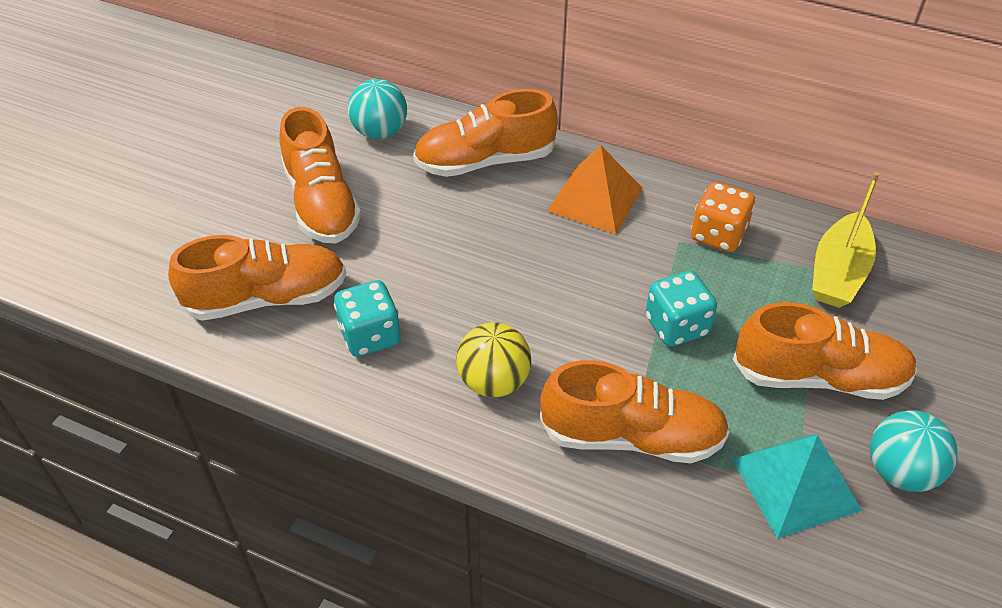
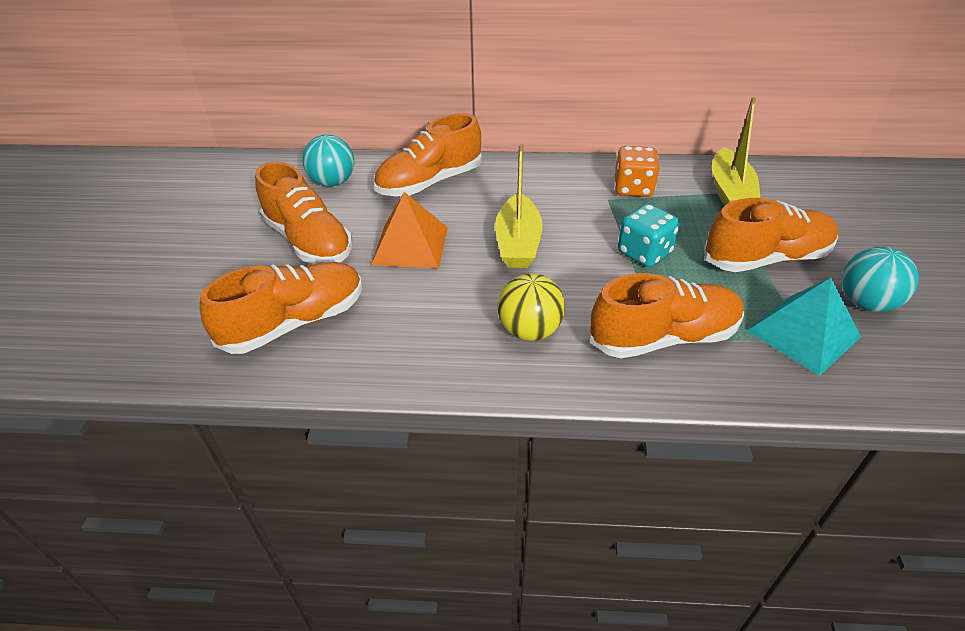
camera: 20 degrees left, 5 degrees down
(370, 336) = (404, 326): turquoise dice -> none
(540, 270) = (518, 243): none -> yellow boat
(595, 199) = (529, 187): orange pyramid -> orange pyramid (410, 245)

